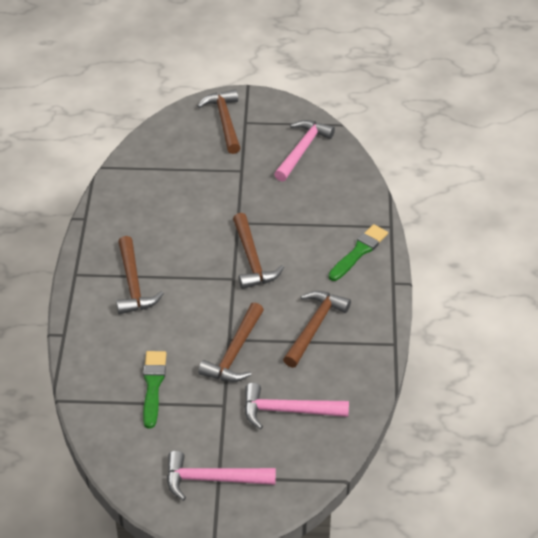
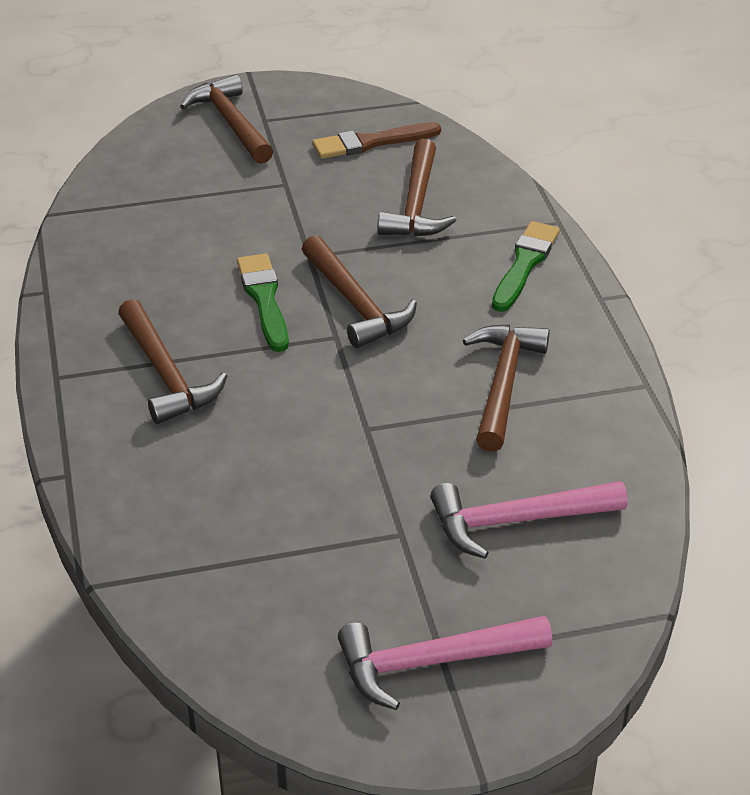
camera: 15 degrees left, 5 degrees down
(153, 385) = (261, 527): green brush -> green brush (264, 299)
(234, 352) = (385, 447): brown hammer -> brown hammer (416, 204)
(302, 150) = (371, 142): pink hammer -> brown brush

